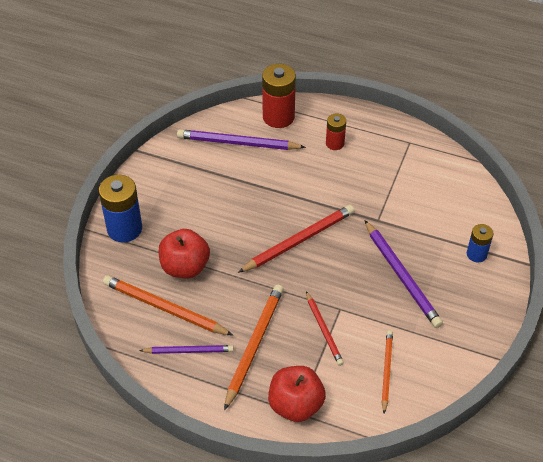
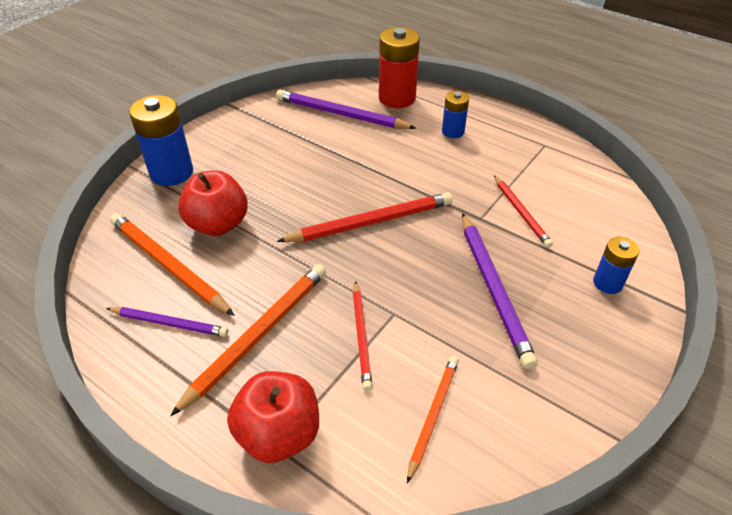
camera: 15 degrees right, 5 degrees down
(335, 143) = (453, 132): red battery -> blue battery
(406, 209) = (521, 212): none -> red pencil

